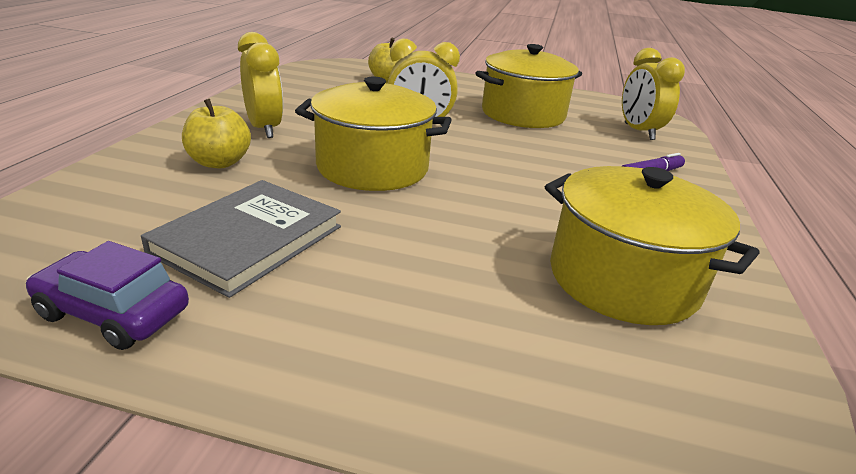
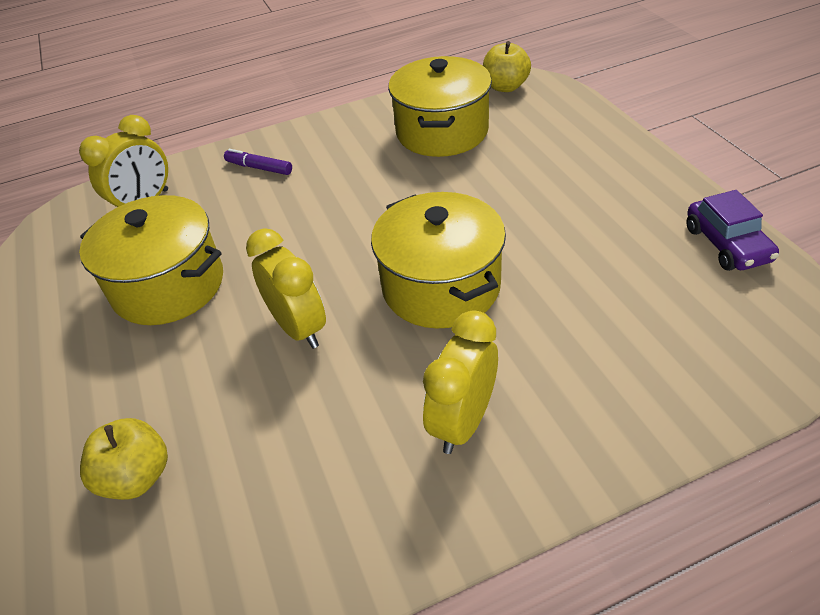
camera: 120 degrees left, 15 degrees up
(219, 162) = (566, 373): yellow apple -> yellow apple (505, 87)
(248, 239) = (614, 259): grey book -> none

